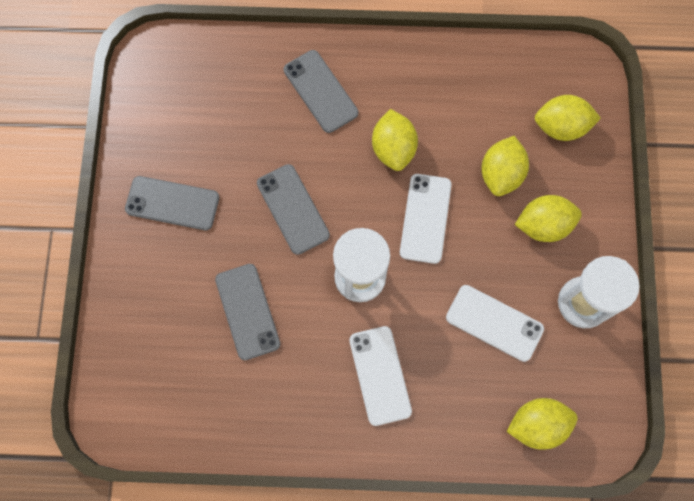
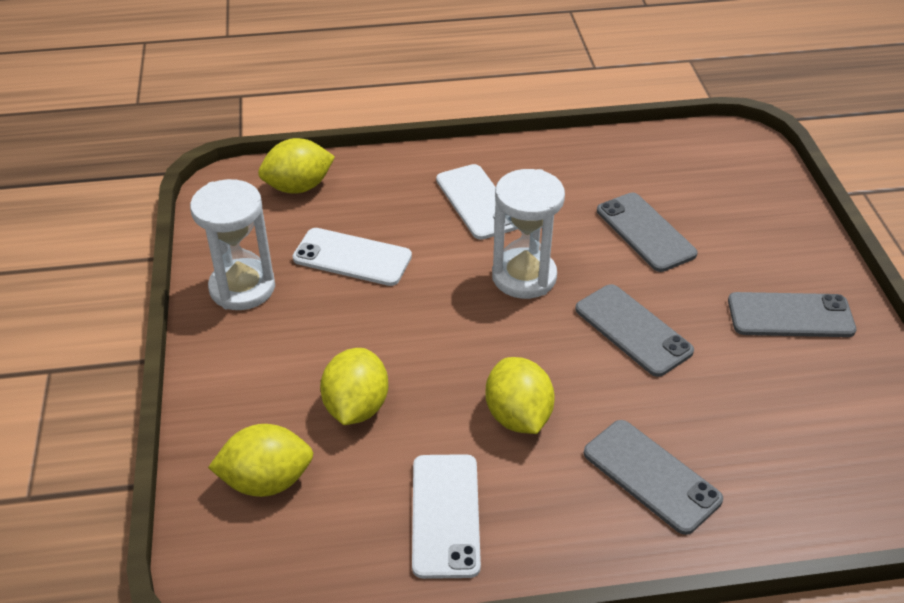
camera: 170 degrees right, 30 degrees down
(425, 218) = (455, 343): white phone -> white phone (445, 515)
(543, 225) = (293, 357): yellow lemon -> none

